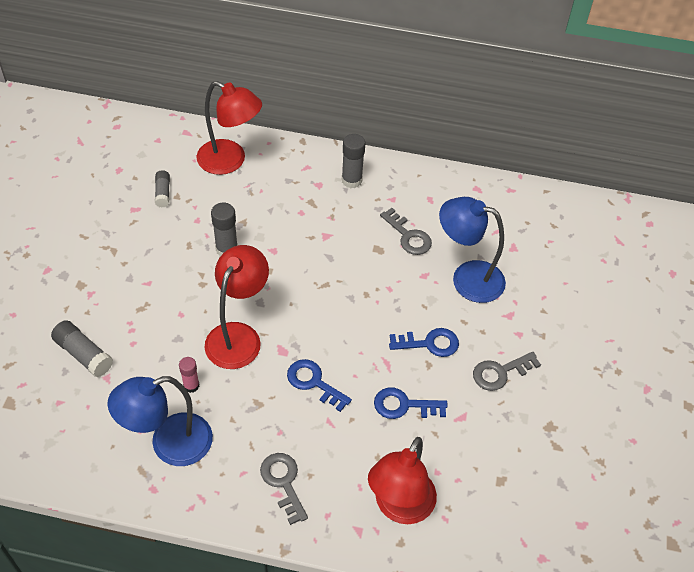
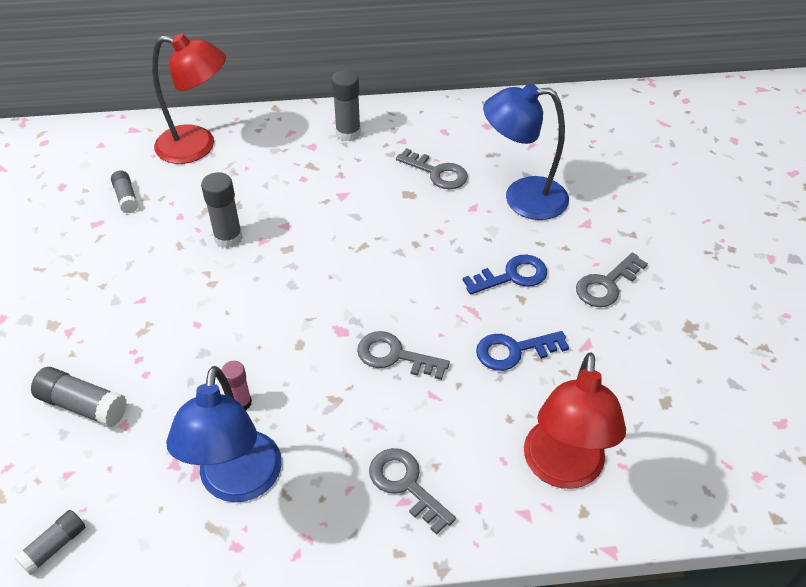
camera: 15 degrees left, 5 degrees down
(37, 451) = (54, 546): none -> grey glue stick
(169, 444) = (238, 483): blue lamp -> blue lamp turned 45 degrees counterclockwise
(238, 336) = (279, 329): red lamp -> none
(314, 382) = (395, 356): blue key -> grey key

